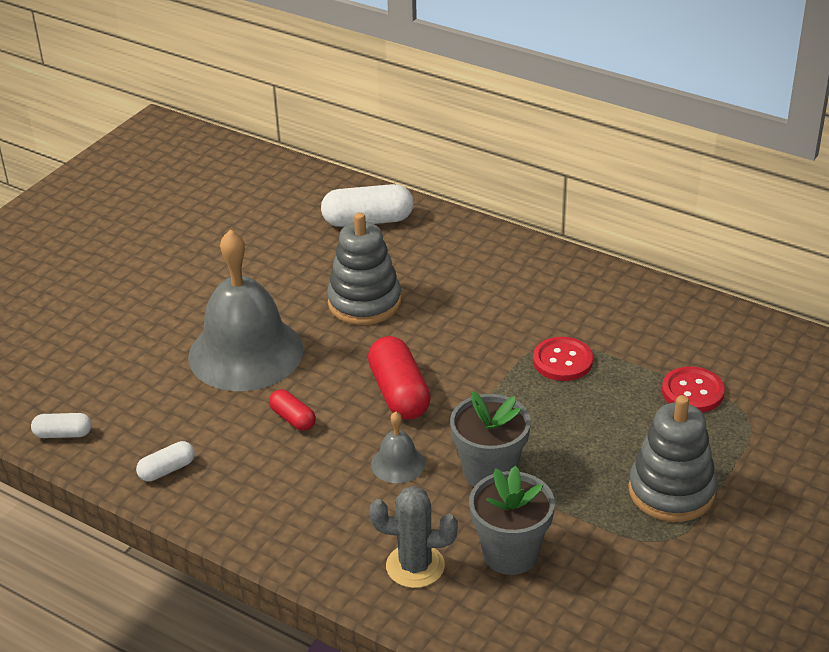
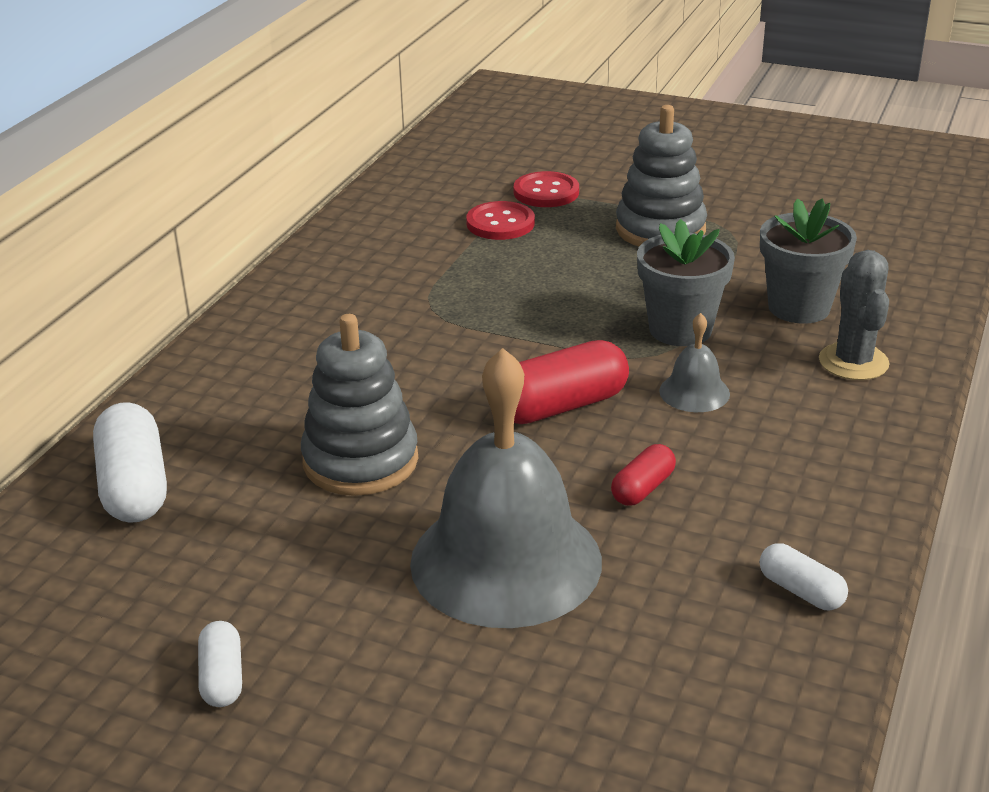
camera: 100 degrees left, 5 degrees down
(63, 434) = (777, 738): white capsule -> white capsule (222, 678)
(562, 361) = (465, 298): red button -> red button (546, 192)

